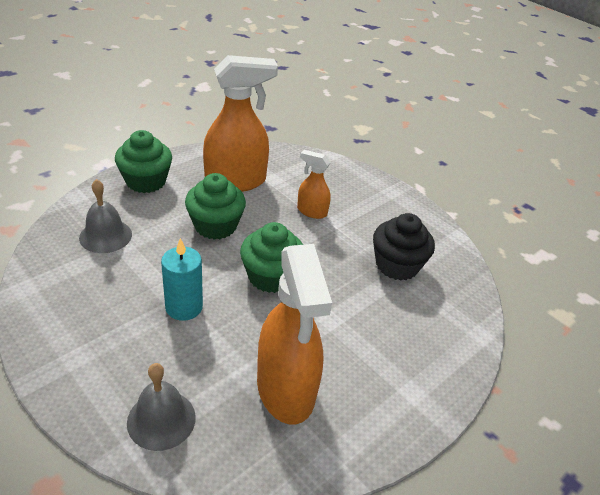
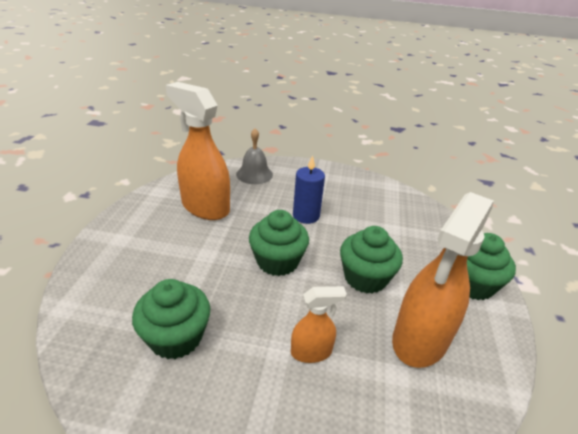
camera: 145 degrees right, 5 degrees down
(105, 236) = (411, 228): grey bell -> none
(184, 307) = (306, 216): turquoise candle -> blue candle
(397, 265) = (176, 337): black cupcake -> green cupcake

